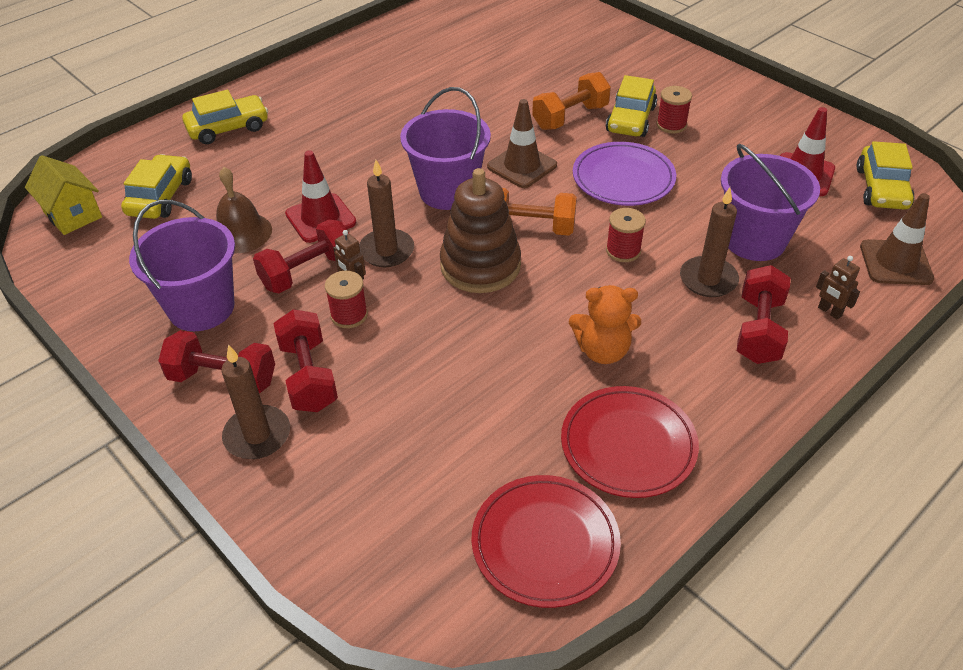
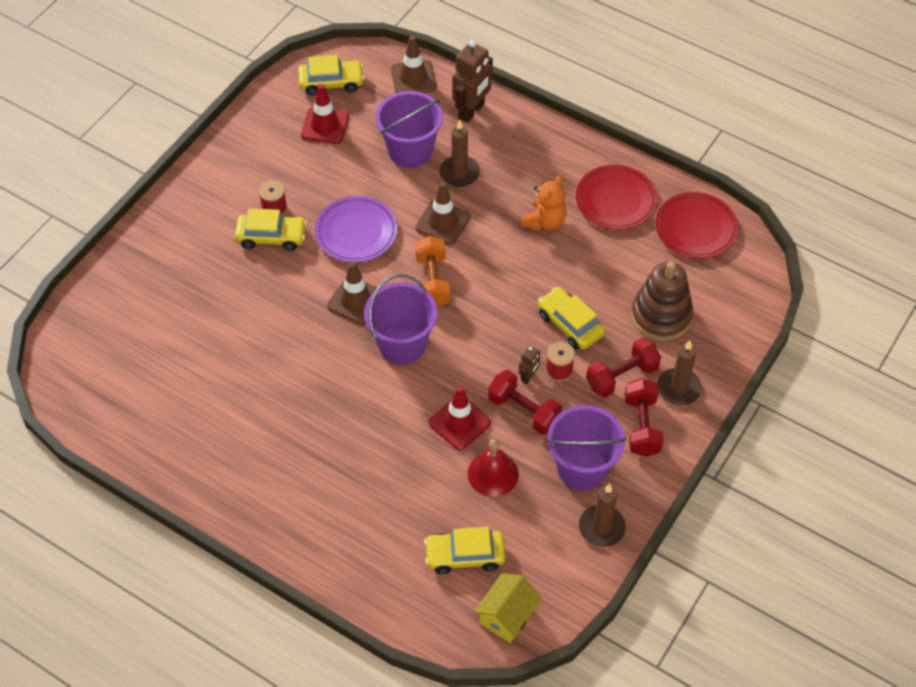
camera: 105 degrees left, 10 degrees up
(228, 128) = (351, 543): yellow car -> yellow car (570, 324)
(241, 233) = (493, 473): brown bell -> red bell
(386, 251) = (485, 366): brown candle -> brown candle (601, 527)
(480, 266) = (484, 303): brown stacking toy -> brown stacking toy (661, 316)
(570, 117) = (276, 279): orange dumbbell -> none
(603, 351) = (544, 221): orange teddy bear -> orange teddy bear turned 45 degrees clockwise
(623, 251) = (443, 222): red spool -> brown traffic cone
(758, 330) = (500, 145): red dumbbell -> none
(829, 312) = (472, 111): brown robot -> brown robot, size x2.04

